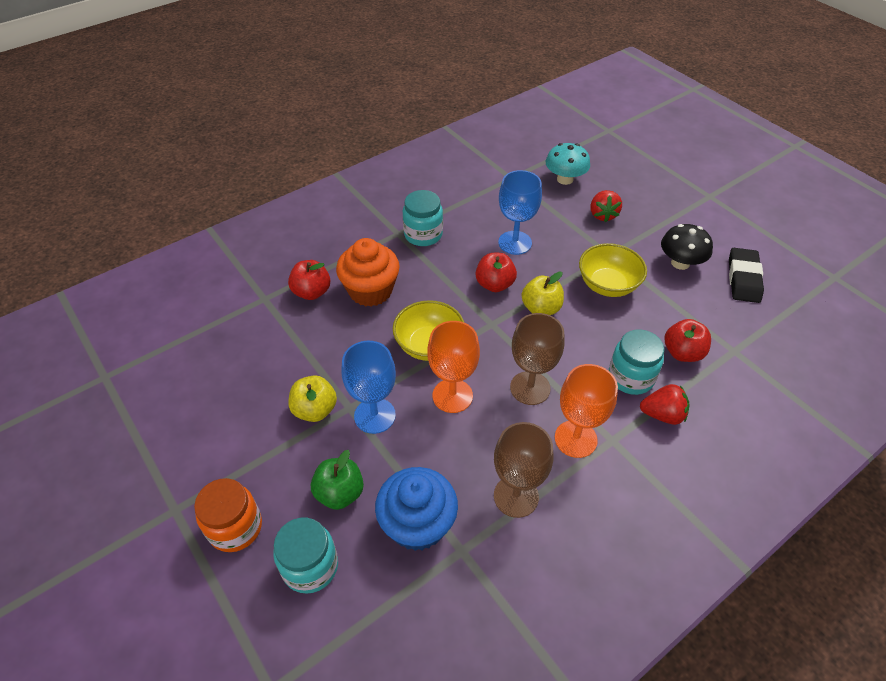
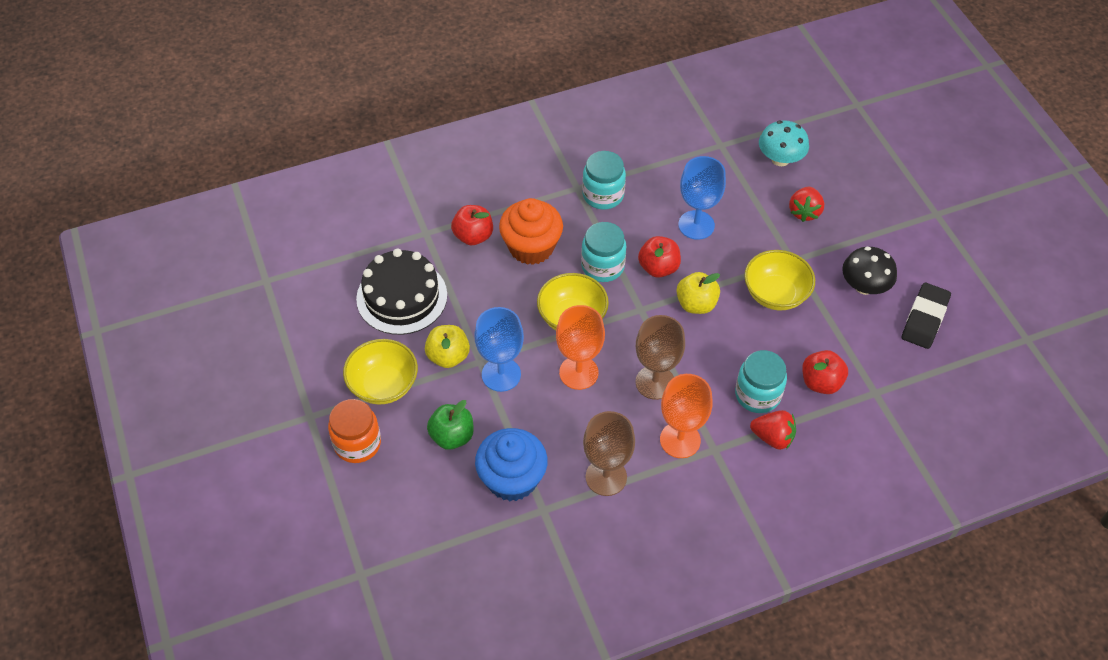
camera: 15 degrees right, 5 degrees up
(252, 455) = (383, 385): none -> yellow bowl
(253, 362) = (402, 297): none -> black cake
(310, 566) = (412, 490): turquoise jar -> turquoise jar (602, 266)

